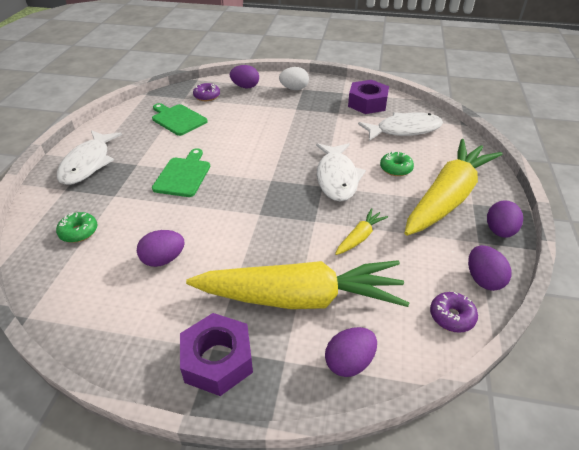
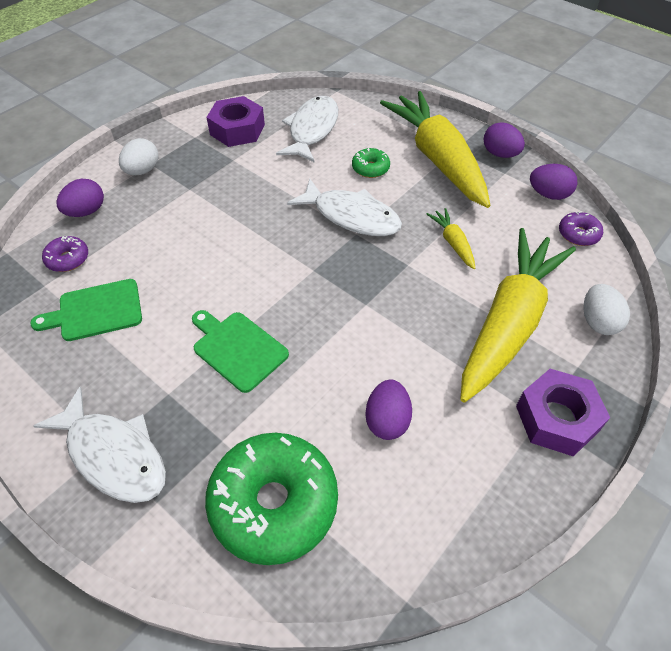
camera: 60 degrees left, 10 degrees up
(79, 232) = (274, 503): green donut -> green donut, size x2.21
(349, 362) = (598, 322): purple egg -> white egg

